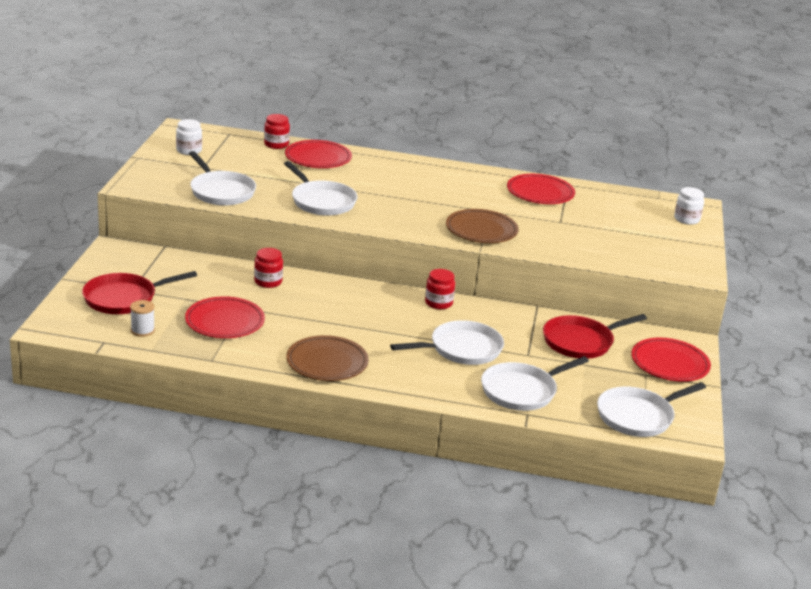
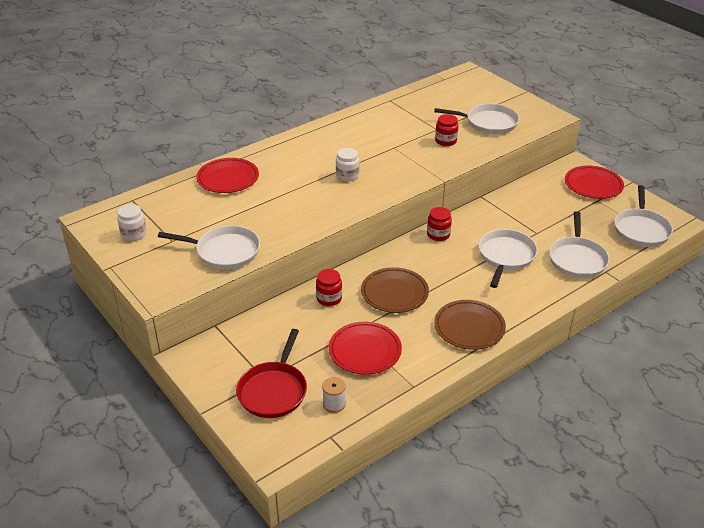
camera: 45 degrees left, 10 degrees up
(276, 144) = (181, 186): red jar -> red jar (445, 141)
(322, 201) = (298, 211): white pan -> white pan (488, 123)
(481, 230) = (415, 165): brown plate -> brown plate (394, 293)
(540, 193) = (390, 116): red plate -> none
(580, 342) = (540, 204): red pan -> none
(686, 219) = (481, 84): white jar -> white jar (347, 176)

